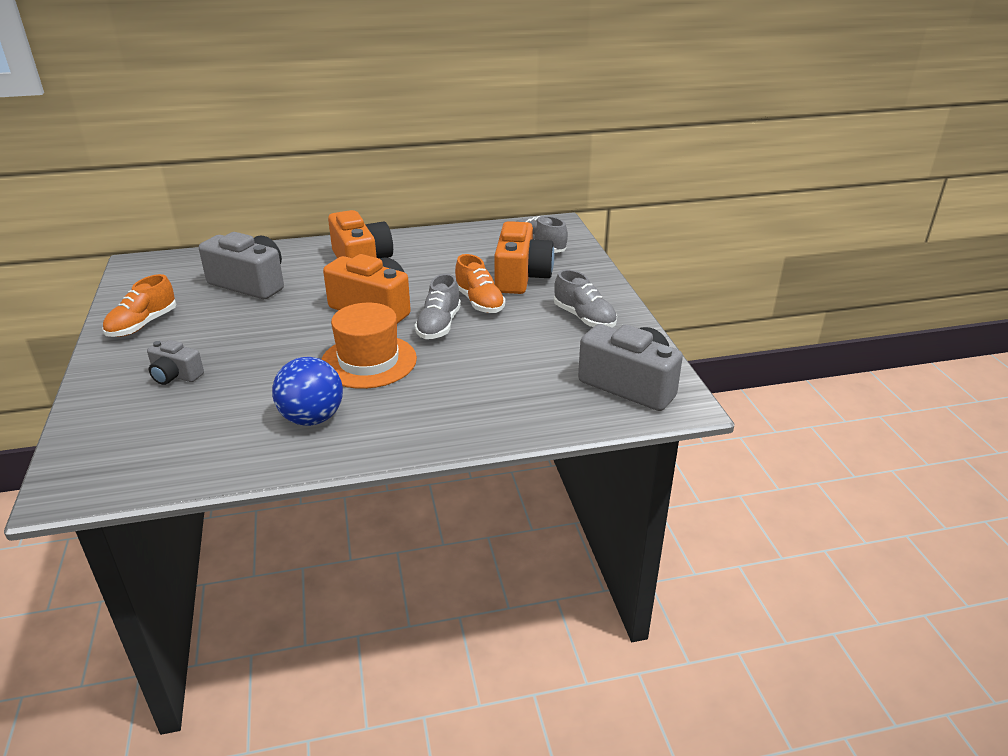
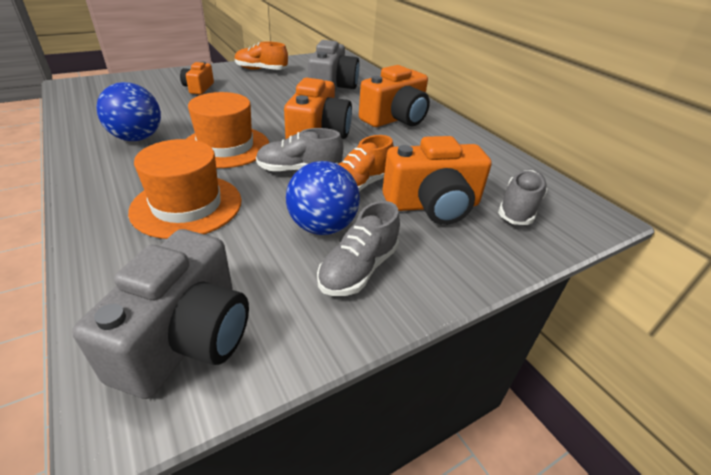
camera: 70 degrees right, 5 degrees up
(175, 375) = (198, 88): grey camera -> orange camera
(474, 385) = (187, 205): none -> orange hat
(531, 325) = (322, 227): none -> blue ball

